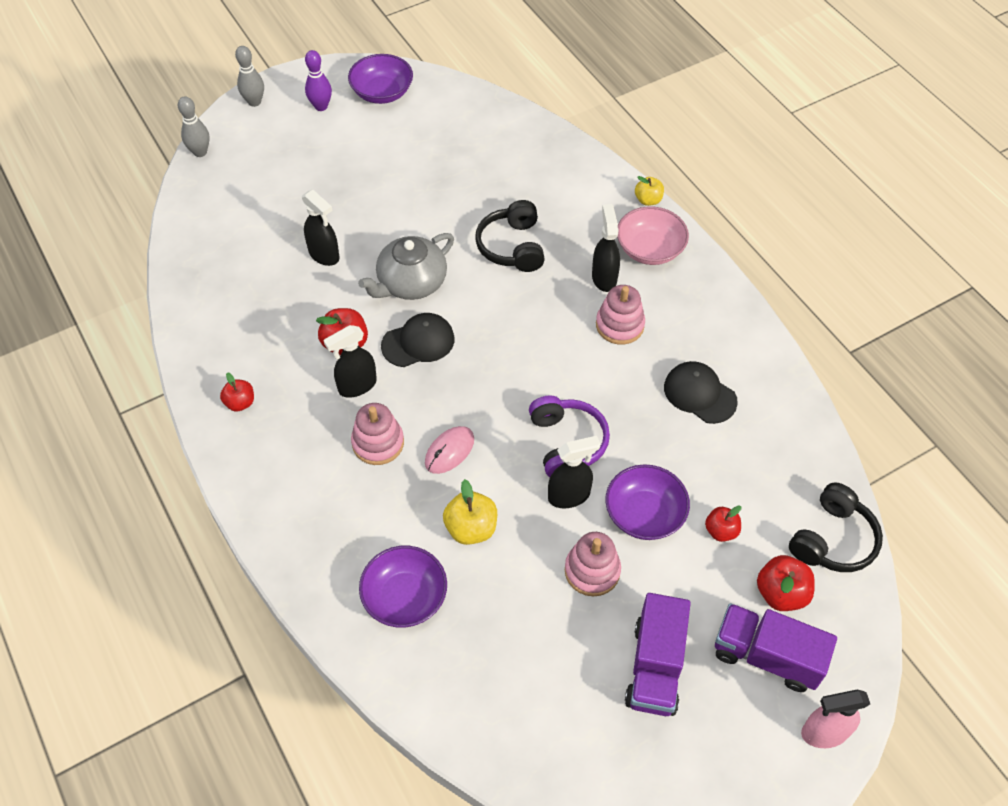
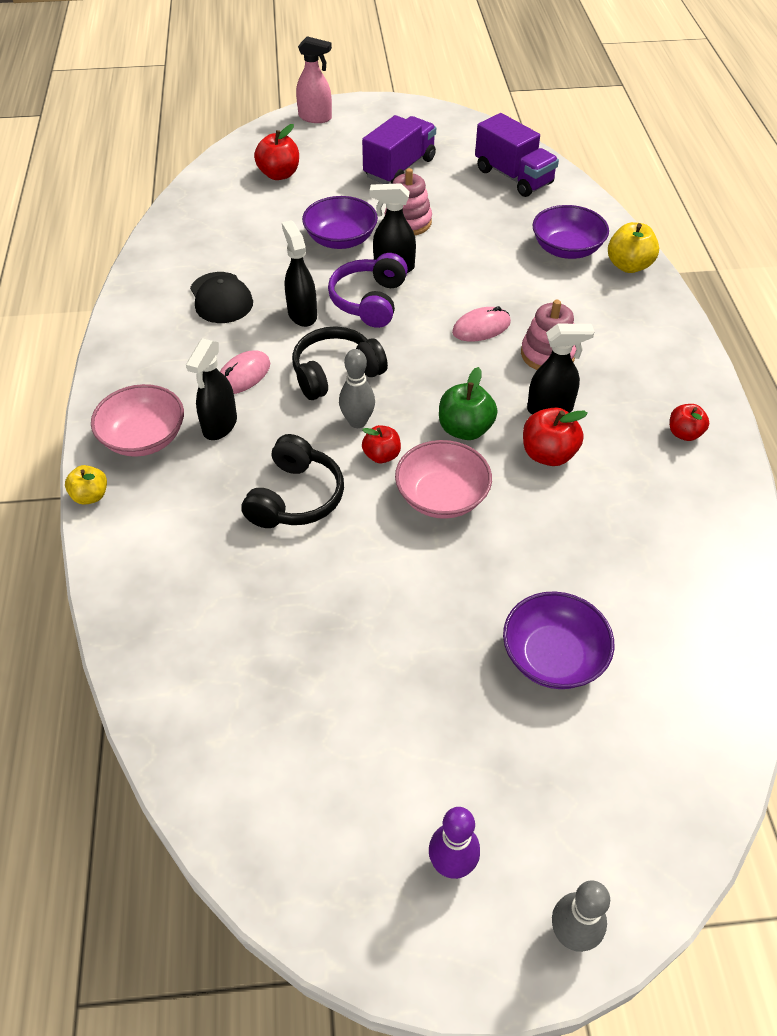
camera: 155 degrees left, 5 degrees down
(200, 152) = (693, 842): grey bowling pin -> grey bowling pin (357, 422)
(324, 255) = (537, 572): black spray bottle -> black spray bottle (302, 314)
(382, 93) = (331, 850): purple bowl -> purple bowl (553, 656)
(411, 283) = (442, 497): grey teapot -> pink bowl
(418, 342) = (465, 429): black cap -> green apple
(471, 528) = (490, 272): yellow apple -> yellow apple (628, 265)
(619, 325) = (243, 375): pink stacking toy -> pink mouse
(721, 531) = (290, 214): red apple -> red apple (381, 455)
(766, 656) = (319, 153): purple truck -> purple truck (513, 177)
(832, 539) = (212, 187): black headphones -> black headphones (336, 373)

